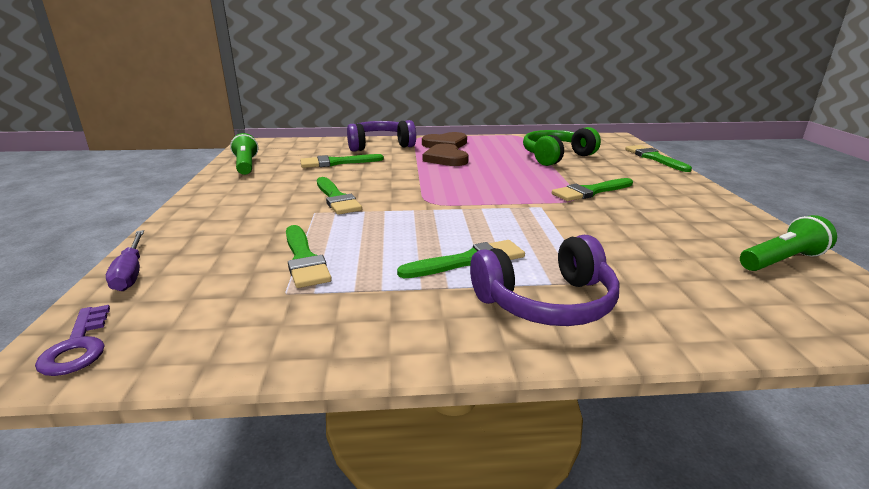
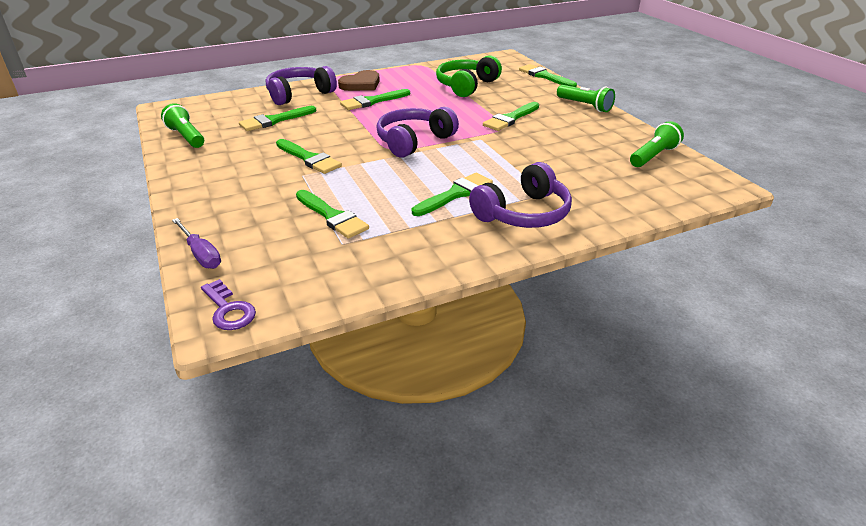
camera: 20 degrees left, 10 degrees up
(445, 158) = (372, 101): brown heart -> green brush
(460, 198) = (413, 141): none -> purple headphones
(694, 191) = (584, 106): none -> green flashlight

